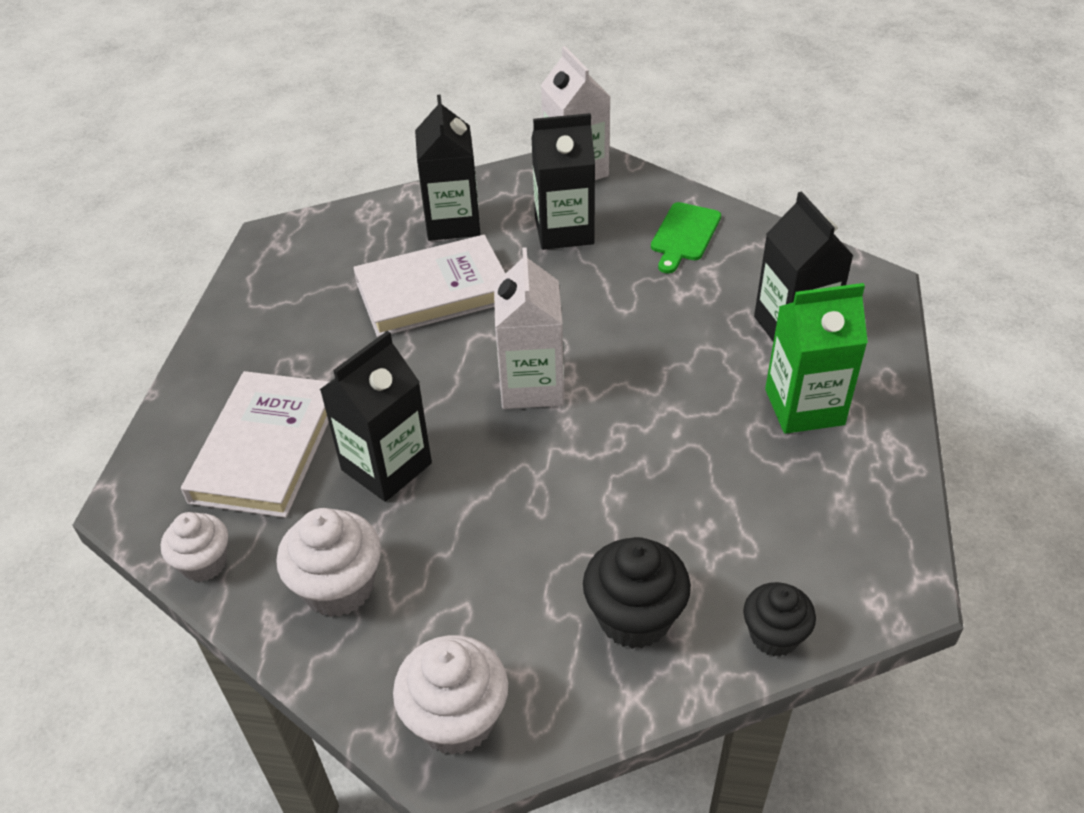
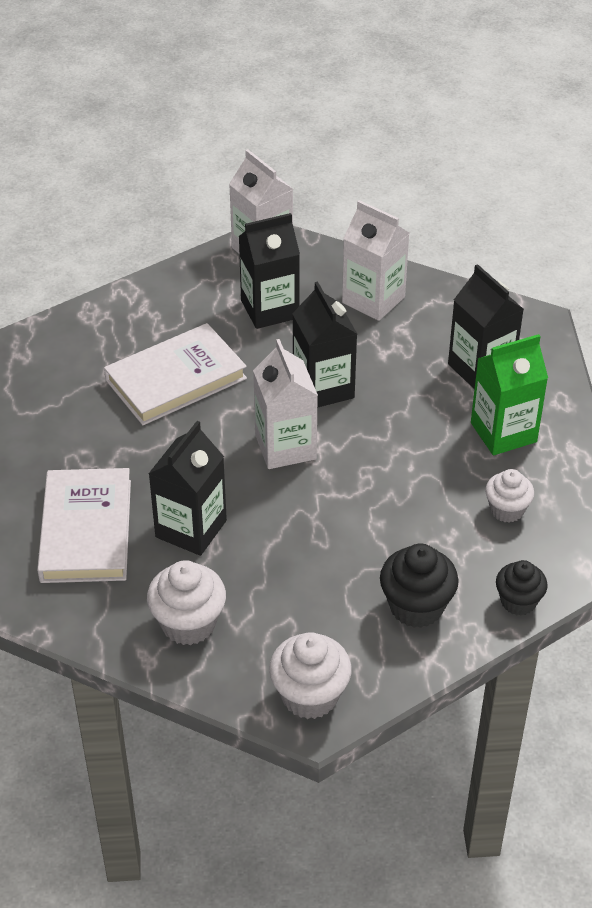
camera: 15 degrees left, 0 degrees up
(204, 563) = (75, 624): white cupcake -> white cupcake (507, 510)
(452, 223) = (169, 314): black carton -> black carton (323, 388)
(684, 235) = (373, 300): green cutting board -> white carton

